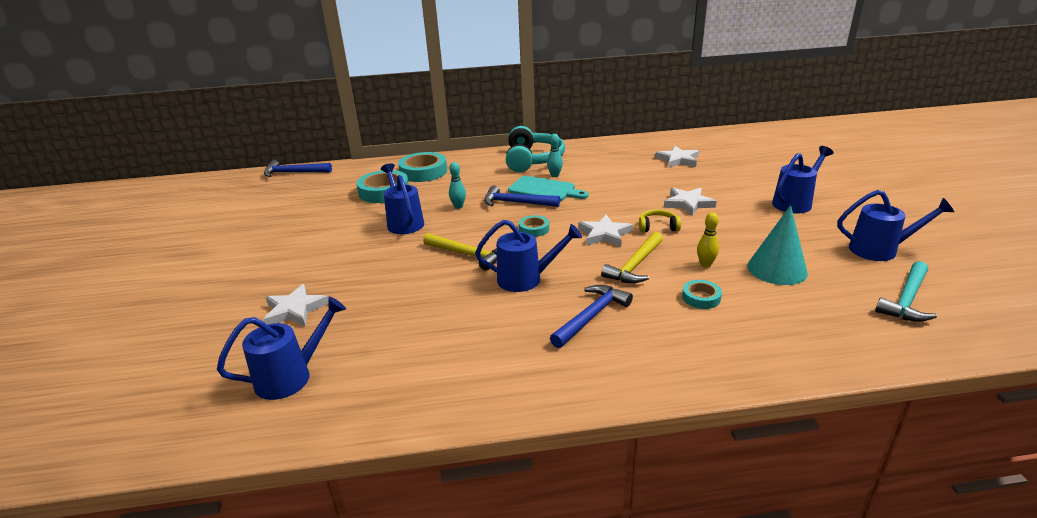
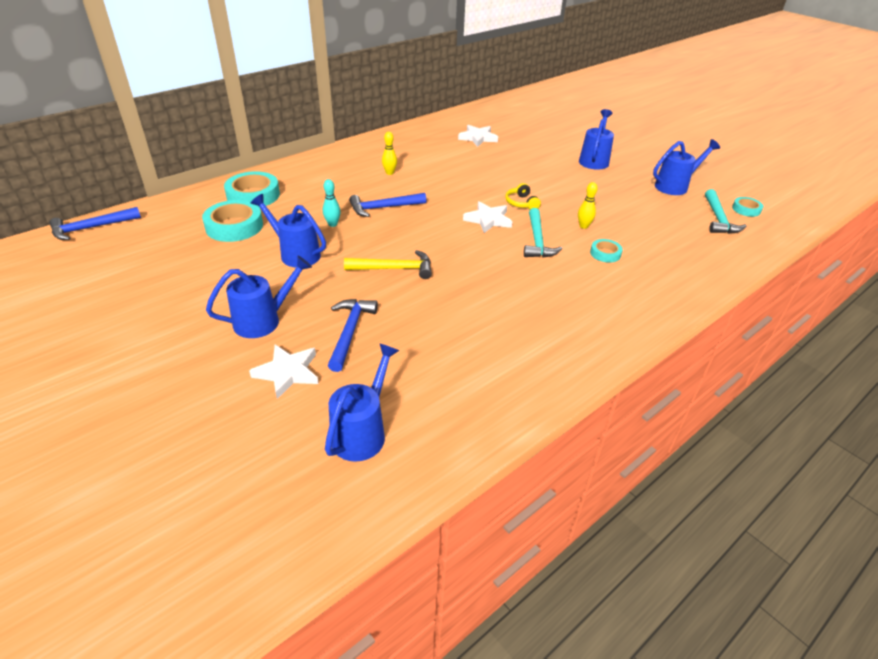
camera: 35 degrees left, 10 degrees up
(526, 279) = (468, 276): blue watering can -> blue watering can (264, 320)
(532, 160) = (352, 161): turquoise headphones -> none
(534, 229) = (426, 229): turquoise tape -> turquoise tape (746, 209)
(544, 190) = (395, 189): turquoise cutting board -> none
(555, 175) = (389, 173): turquoise bowling pin -> yellow bowling pin
(592, 316) = (548, 291): blue hammer -> blue hammer (350, 332)
(635, 266) = (537, 241): yellow hammer -> turquoise hammer
(657, 227) = (521, 203): yellow headphones -> yellow headphones turned 75 degrees counterclockwise
(688, 203) = (523, 177): white star -> none
(777, 269) = (630, 217): turquoise cone -> none

